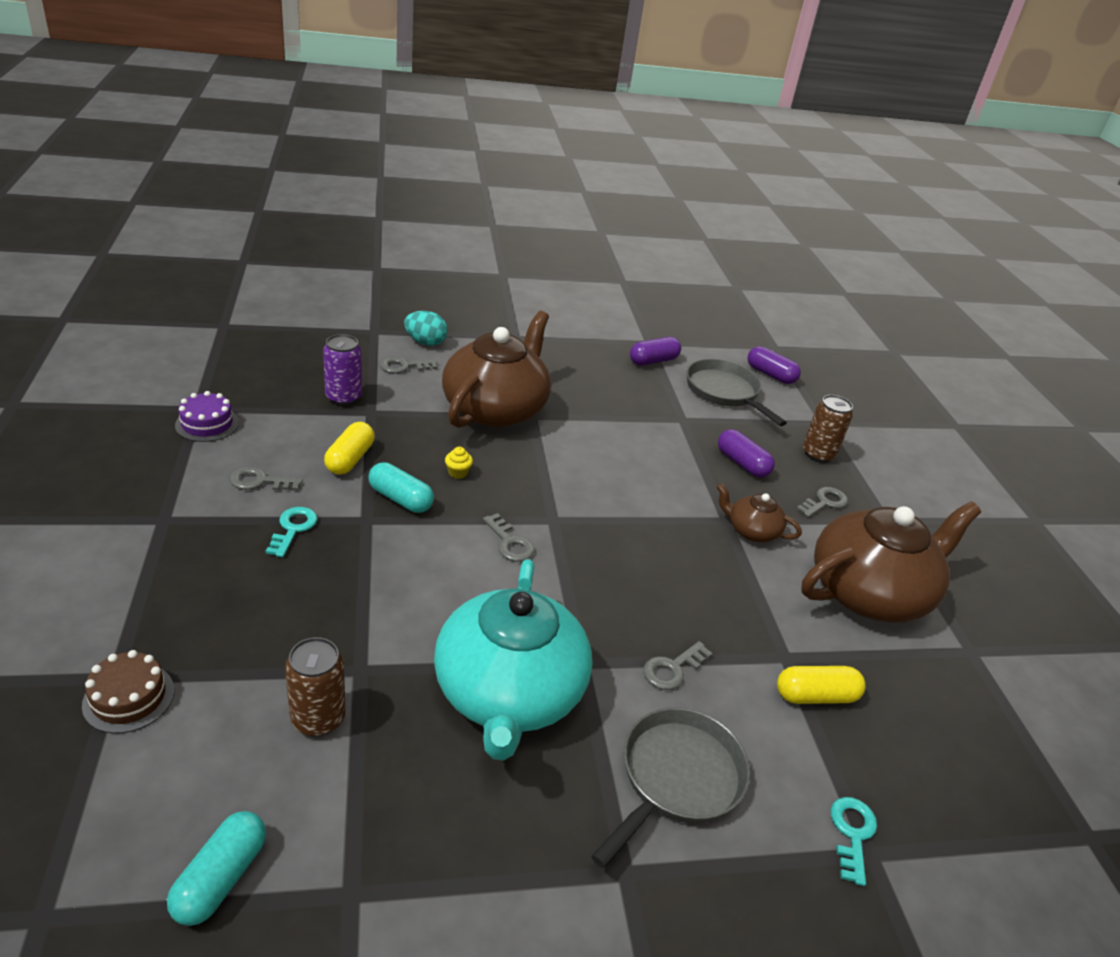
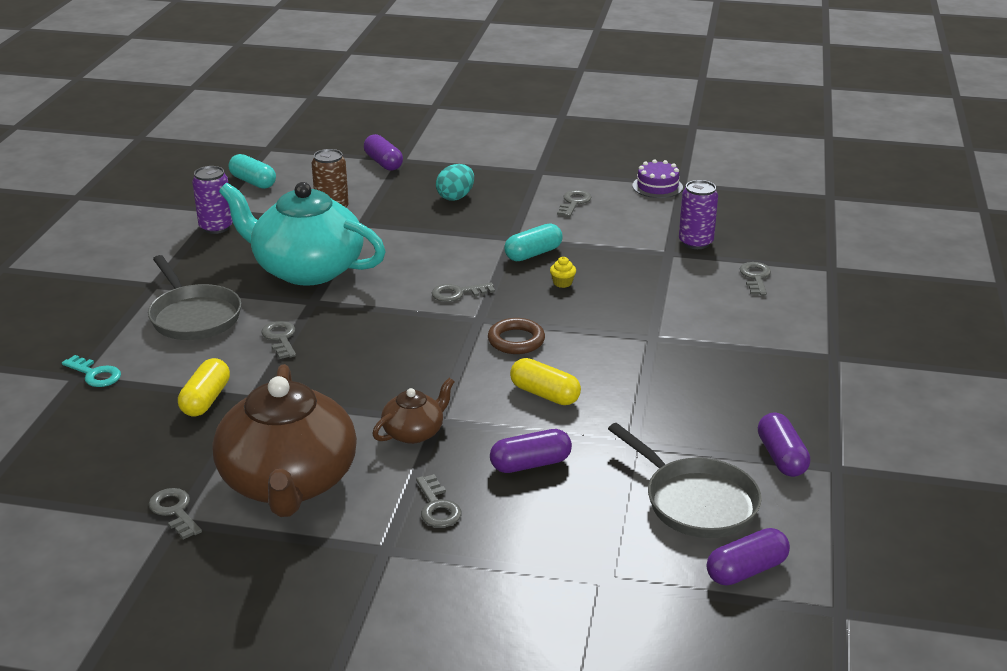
camera: 115 degrees right, 5 degrees down
(129, 697) = (383, 163): brown cake -> purple capsule
(293, 529) = (511, 211): turquoise key -> none
(350, 459) = (595, 238): yellow capsule -> yellow capsule (545, 394)
(417, 864) = (216, 227): none -> purple can
(425, 342) = (811, 295): turquoise egg -> turquoise egg (455, 197)
(496, 409) = (668, 318): brown teapot -> none
(578, 491) = (516, 340): none -> brown ring
(724, 392) = (696, 502): grey pan -> grey pan turned 60 degrees clockwise
(818, 454) = (533, 541): brown can -> none
(963, 657) = (175, 511): none -> grey key

